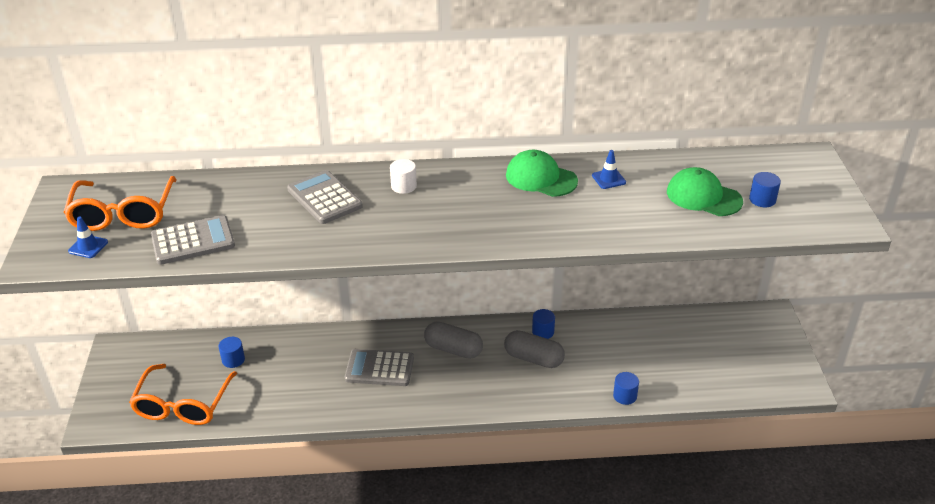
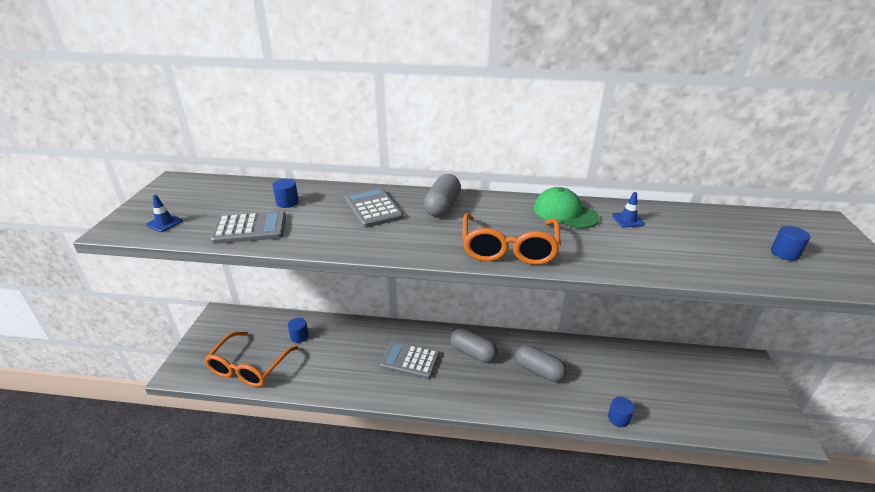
camera: 10 degrees right, 5 degrees down
(123, 214) = (207, 202): orange glasses -> orange glasses (509, 248)
(403, 186) = (442, 206): white cylinder -> grey capsule
(543, 332) = (549, 349): blue cylinder -> blue cylinder (287, 202)
(703, 196) = (723, 244): green cap -> none

